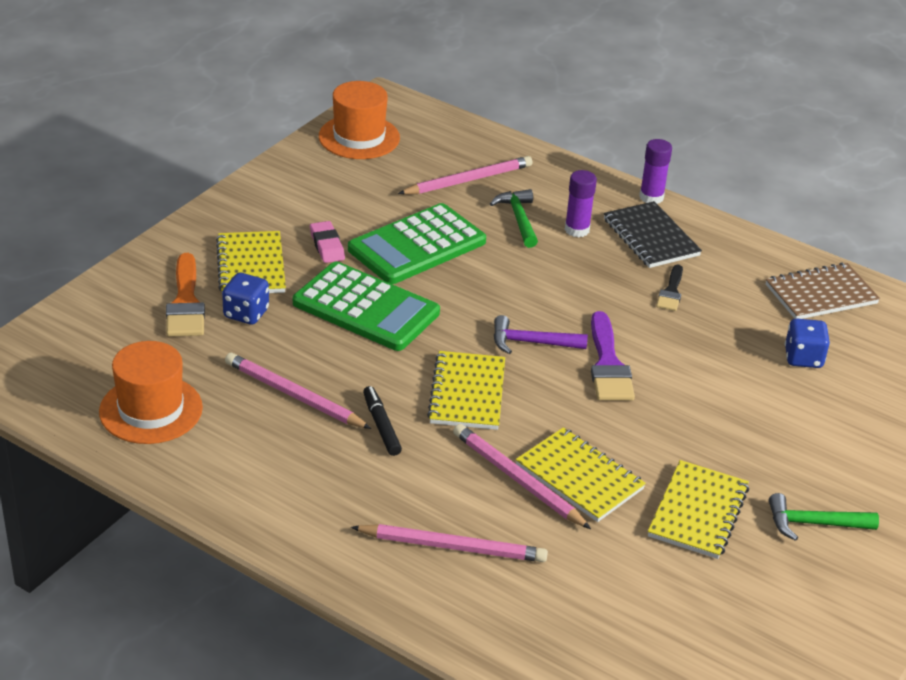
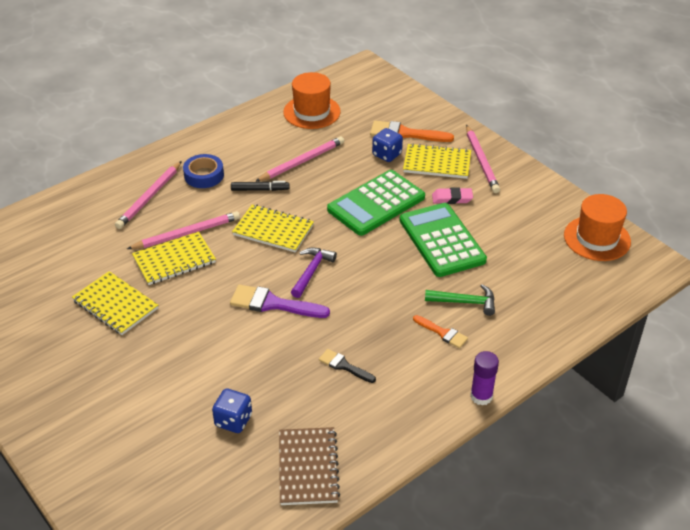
camera: 110 degrees right, 5 degrees up
(371, 497) = (204, 175): none -> blue tape
(468, 180) = (525, 286): pink pencil -> pink pencil (481, 161)
(577, 230) = (442, 333): purple glue stick -> orange brush
(650, 237) = (421, 376): black notebook -> none
(814, 524) = (72, 359): green hammer -> none

